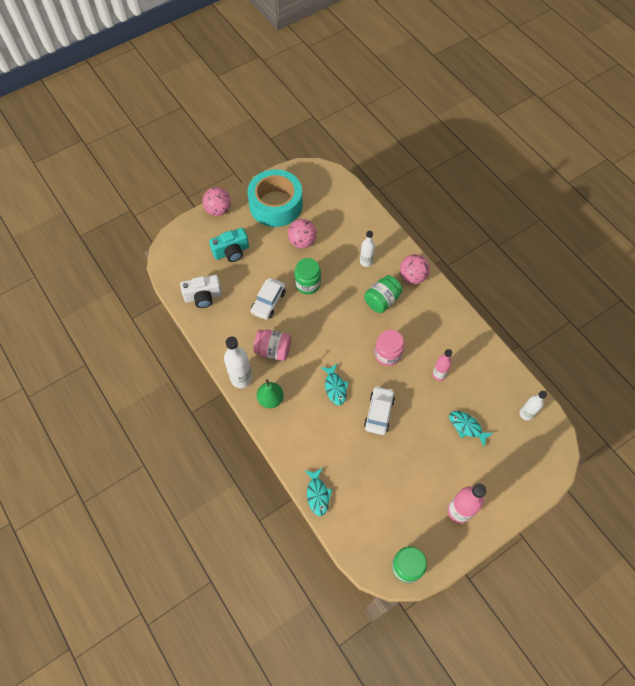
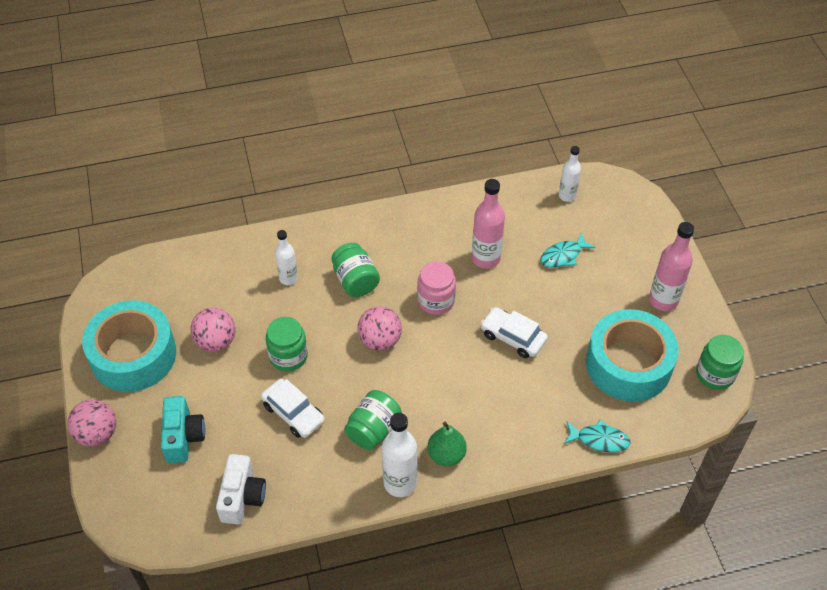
camera: 70 degrees left, 10 degrees down
(273, 350) = (373, 429): pink jar -> green jar
(335, 387) = (459, 373): turquoise fish -> none
(389, 499) = (628, 364): none -> turquoise tape
(412, 276) = (337, 236): pink ball -> pink ball (380, 340)
(439, 374) = (485, 258): pink bottle -> pink bottle, size x1.58

